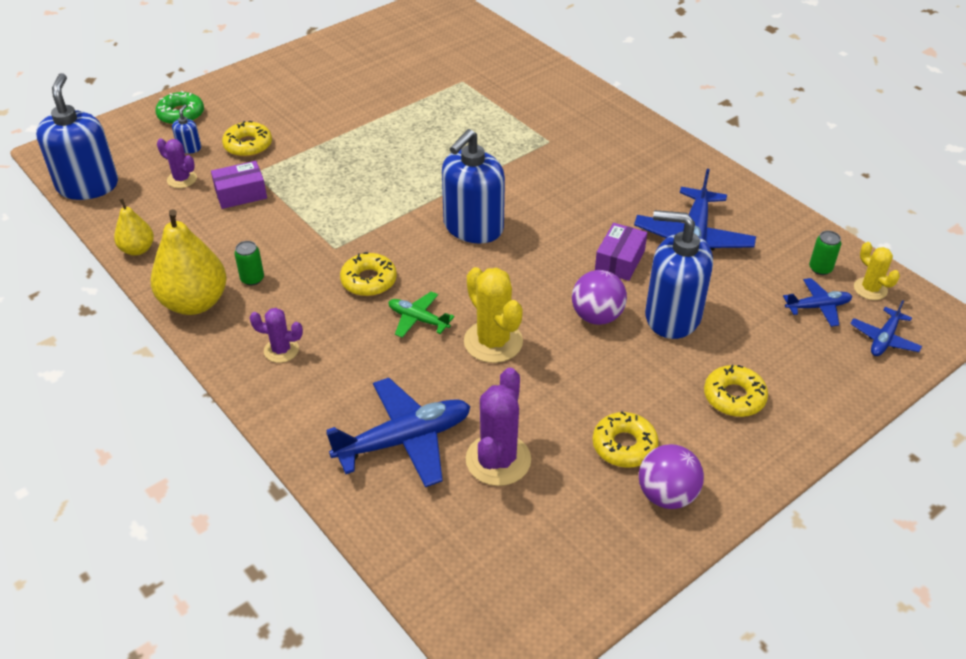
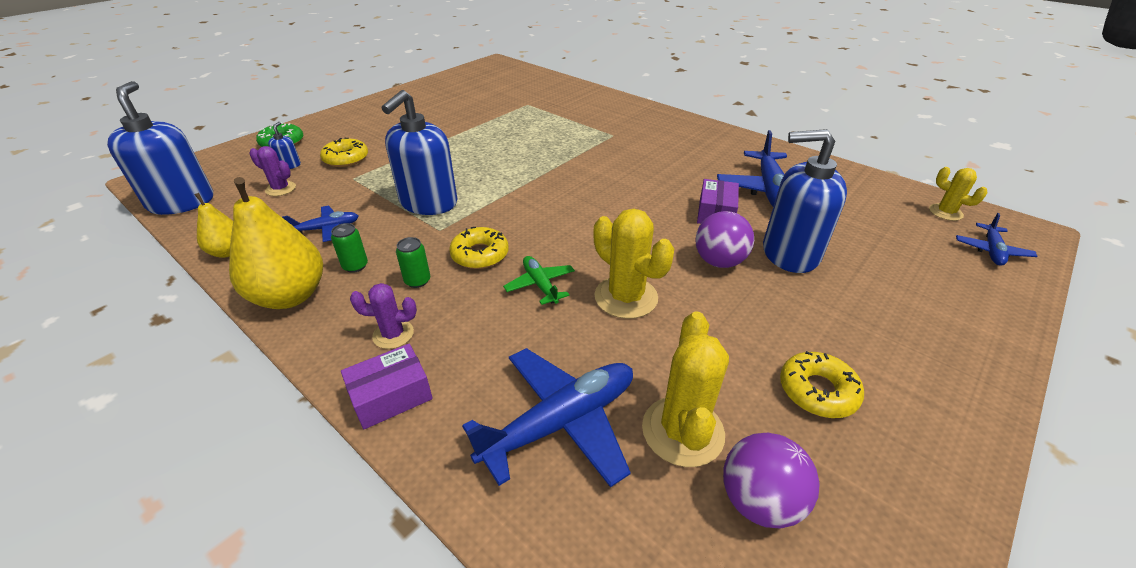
camera: 10 degrees left, 5 degrees down
(241, 194) = (340, 195): purple box -> purple box (391, 396)
(418, 319) = (540, 285): green plane -> green plane turned 45 degrees clockwise
(473, 227) = (570, 200): blue soap dispenser -> blue soap dispenser (428, 203)
(498, 460) = (682, 431): purple cactus -> yellow cactus
(667, 495) = (900, 446): purple ball -> purple ball (759, 501)
(734, 397) = (897, 321): yellow donut -> none
(818, 307) = (913, 231): blue plane -> blue plane (327, 229)
(820, 268) = (892, 201): green can -> green can (417, 281)

